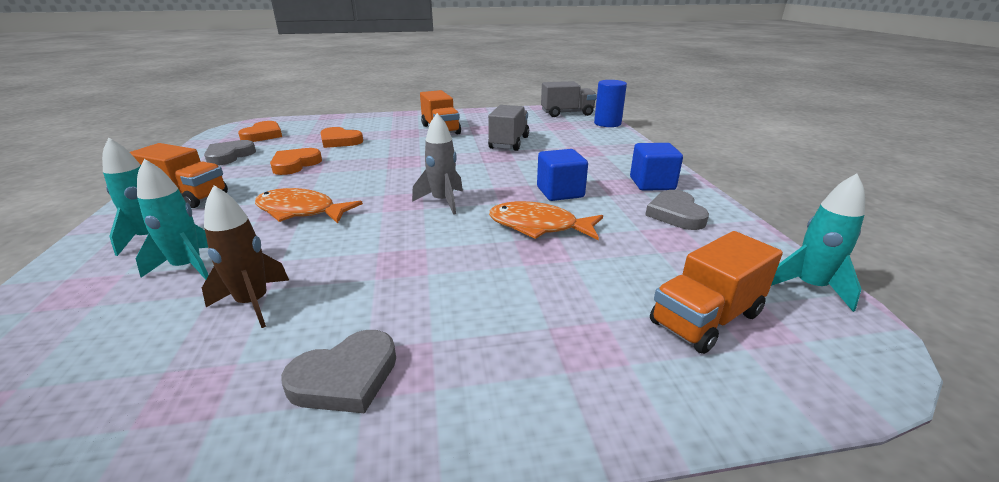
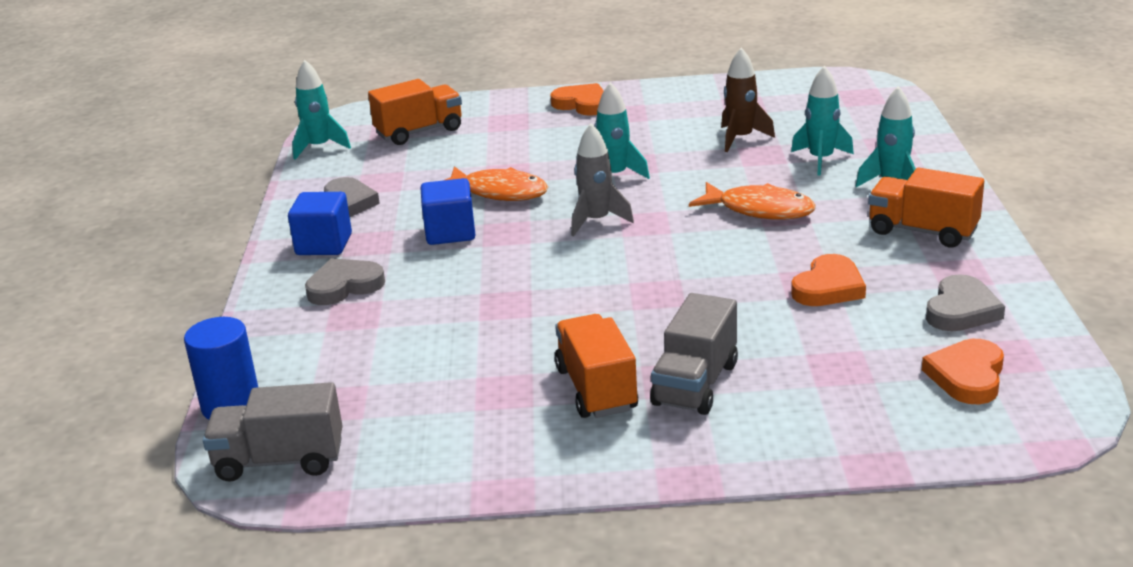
camera: 170 degrees left, 0 degrees up
(340, 141) = (792, 351): orange heart -> orange heart (582, 104)
(345, 377) = (656, 109): grey heart -> grey heart (344, 286)
(425, 245) = (615, 176): none -> turquoise rocket
(509, 143) = (472, 339): grey truck -> grey truck (695, 384)

